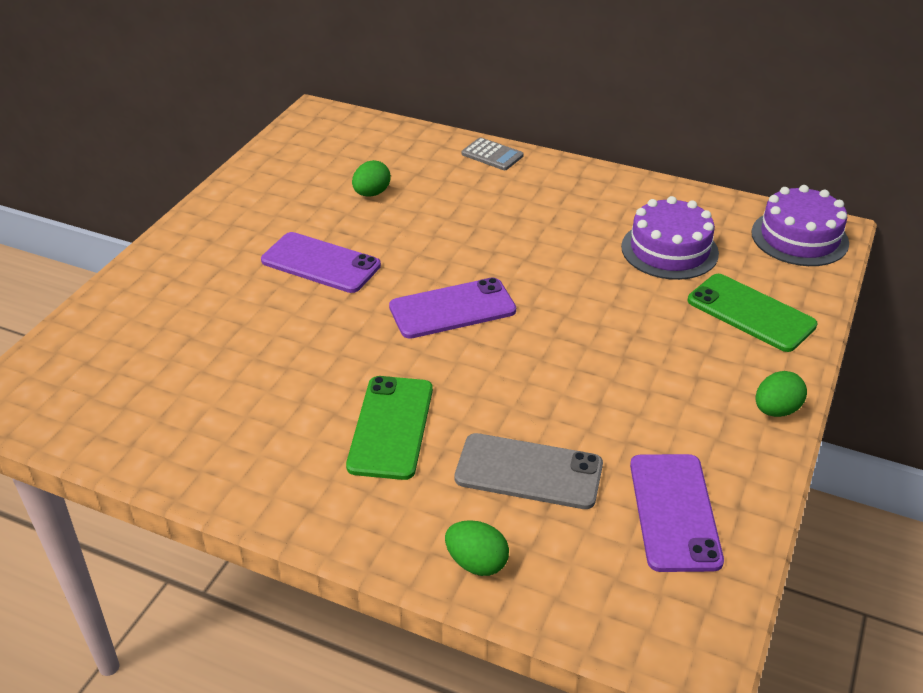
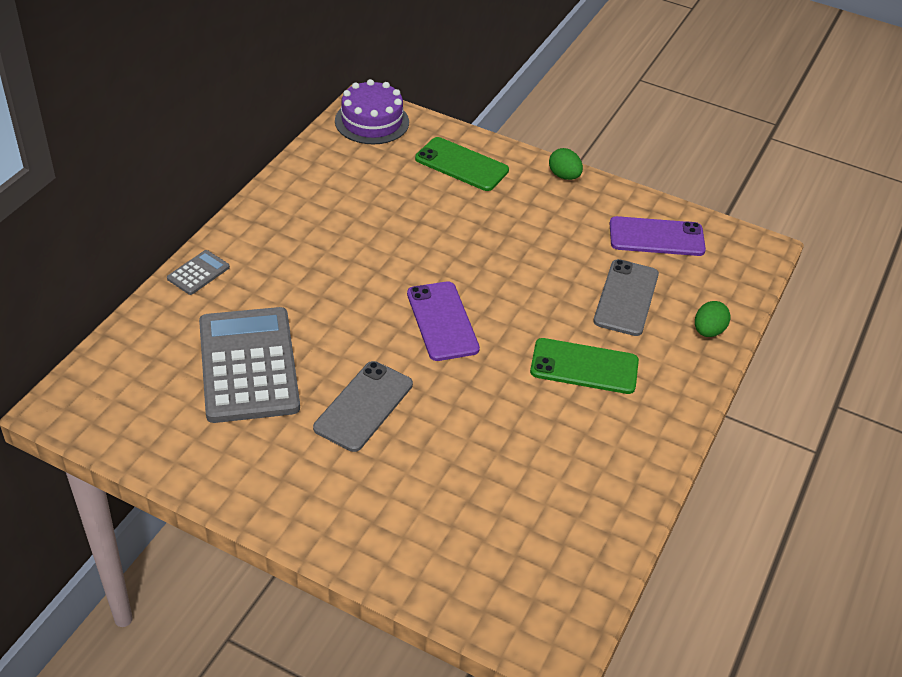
camera: 90 degrees left, 5 degrees up
(321, 263) = (363, 406): purple phone -> grey phone
(371, 193) = (248, 365): green egg -> grey calculator
(669, 250) = (377, 189): purple cake -> none
(750, 313) = (461, 165): green phone -> green phone turned 75 degrees clockwise

